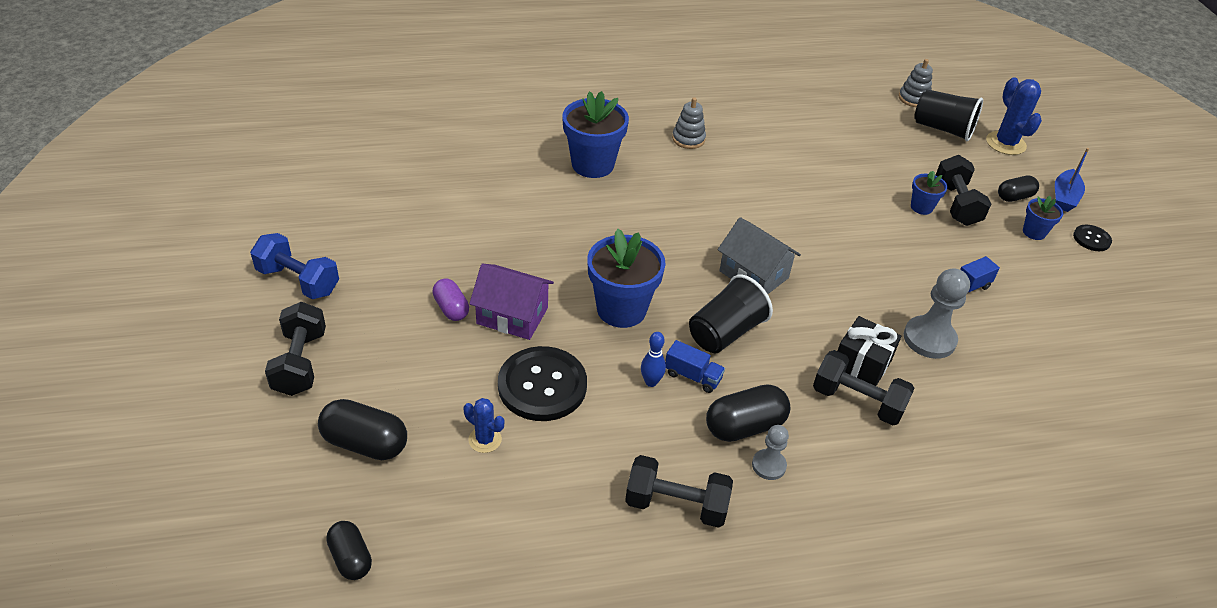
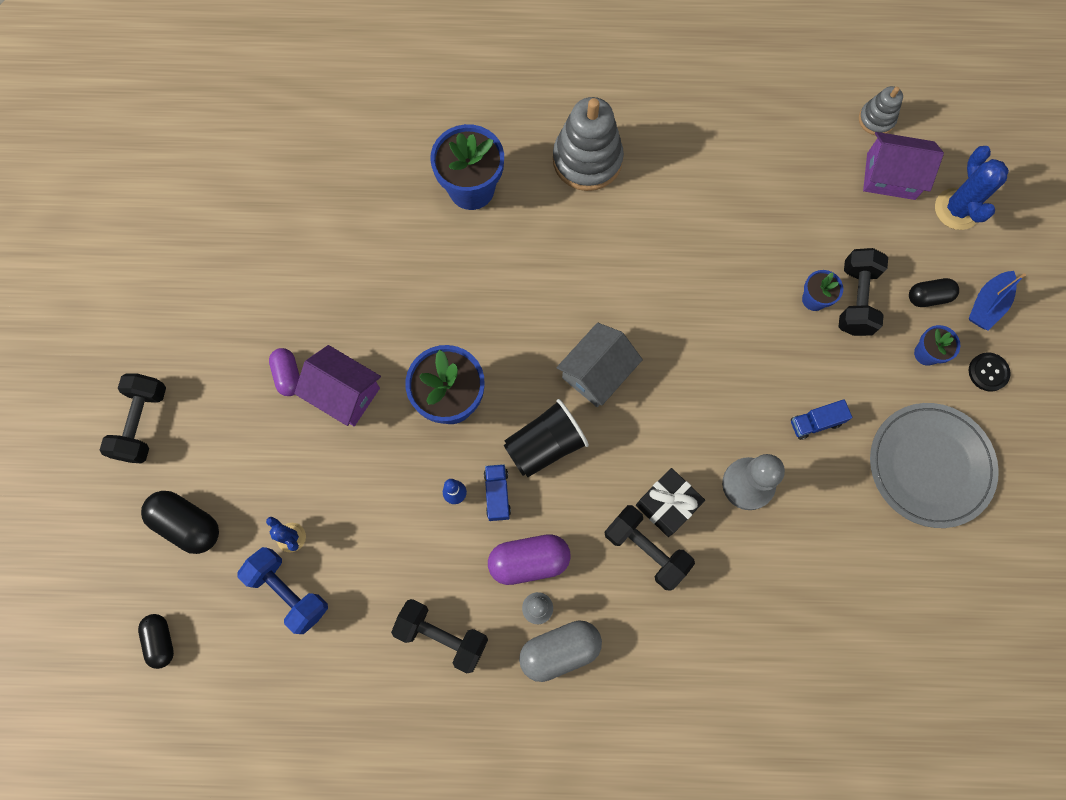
camera: 15 degrees right, 30 degrees up
(298, 281) = (151, 319): blue dumbbell -> blue dumbbell (289, 591)
(542, 385) = (354, 484): black button -> none
(688, 139) = (587, 160): grey stacking toy -> grey stacking toy, size x1.88
(692, 376) = (497, 494): blue truck -> blue truck turned 135 degrees counterclockwise
(744, 426) = (529, 561): black capsule -> purple capsule
(753, 274) = (597, 372): grey house -> grey house turned 75 degrees clockwise
(806, 499) = (560, 650): none -> grey capsule
(943, 129) = (891, 176): black cup -> purple house
(1082, 306) = (930, 466): none -> grey plate

